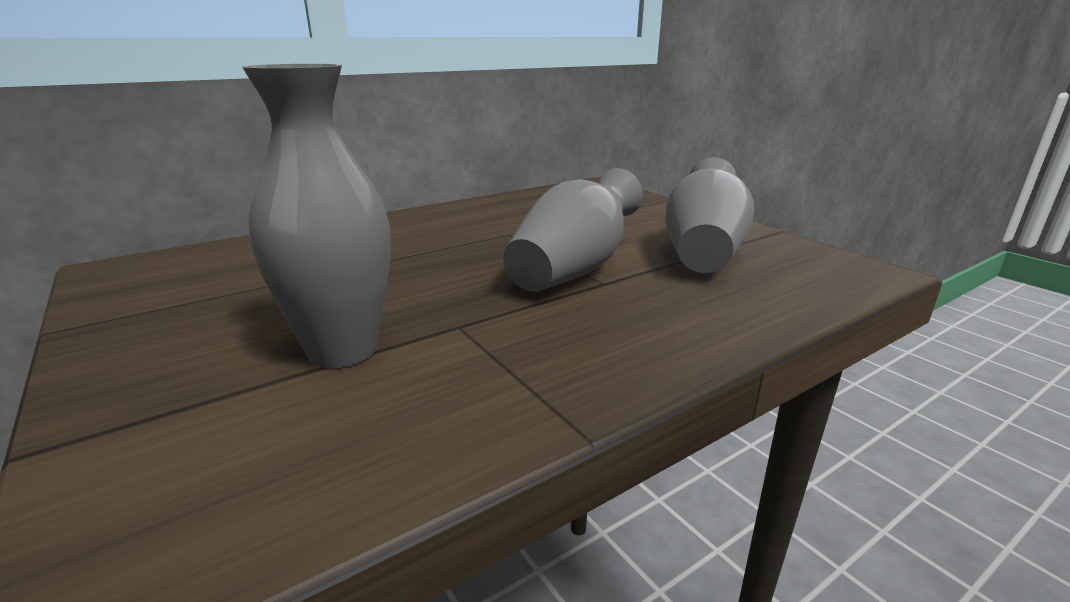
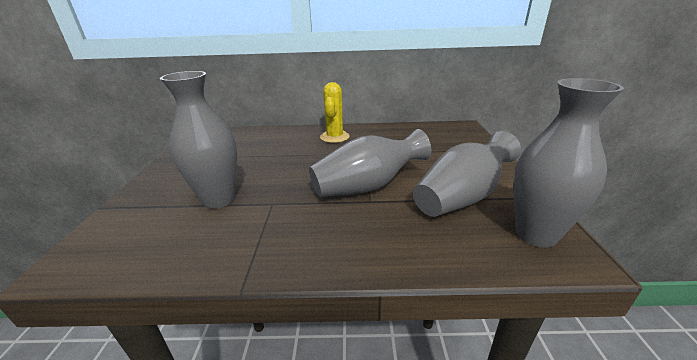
camera: 35 degrees right, 5 degrees up
(428, 225) = (334, 137): none -> yellow cactus
(818, 264) = (536, 234): none -> grey vase

